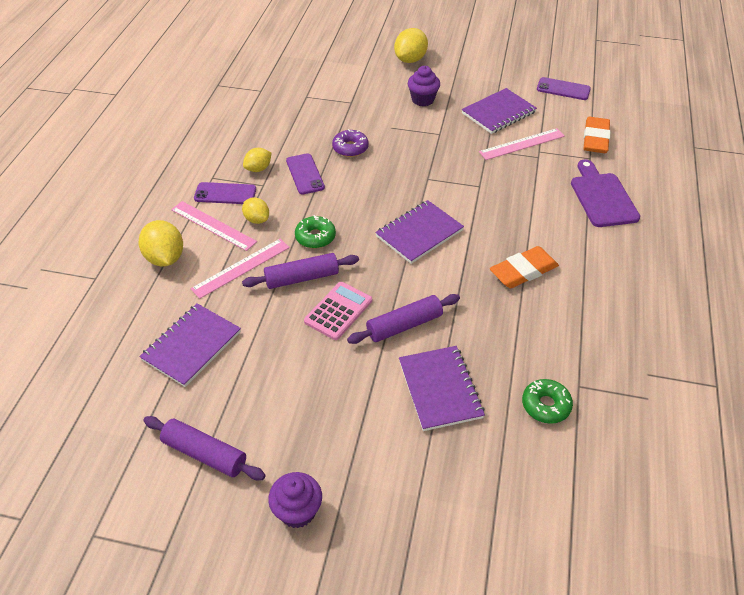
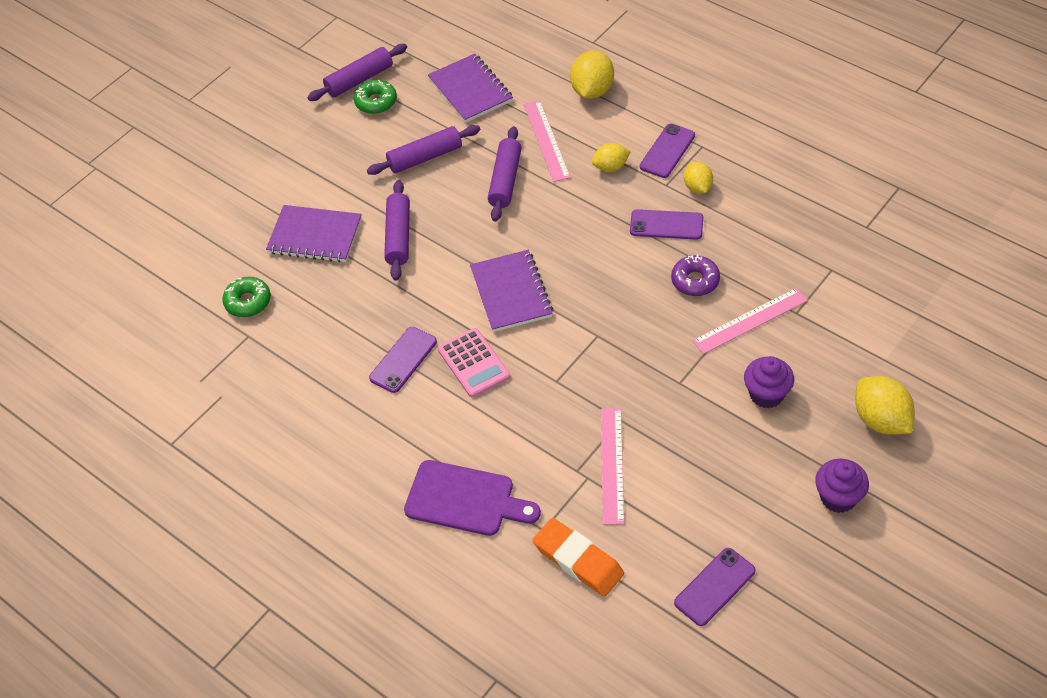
camera: 120 degrees right, 5 degrees up
(165, 258) = (592, 90): yellow lemon -> yellow lemon turned 75 degrees counterclockwise
(213, 225) = (620, 132): pink ruler -> pink ruler (750, 320)
(297, 511) = (276, 118): purple cupcake -> purple cupcake (838, 497)
(298, 345) = (425, 157): none -> purple rolling pin
(315, 237) = (557, 206): green donut -> green donut (376, 102)
(338, 311) = (446, 195): pink calculator -> pink calculator (473, 363)
(498, 113) = (693, 471): purple notebook -> none
(523, 271) = (403, 360): orange eraser -> purple phone

